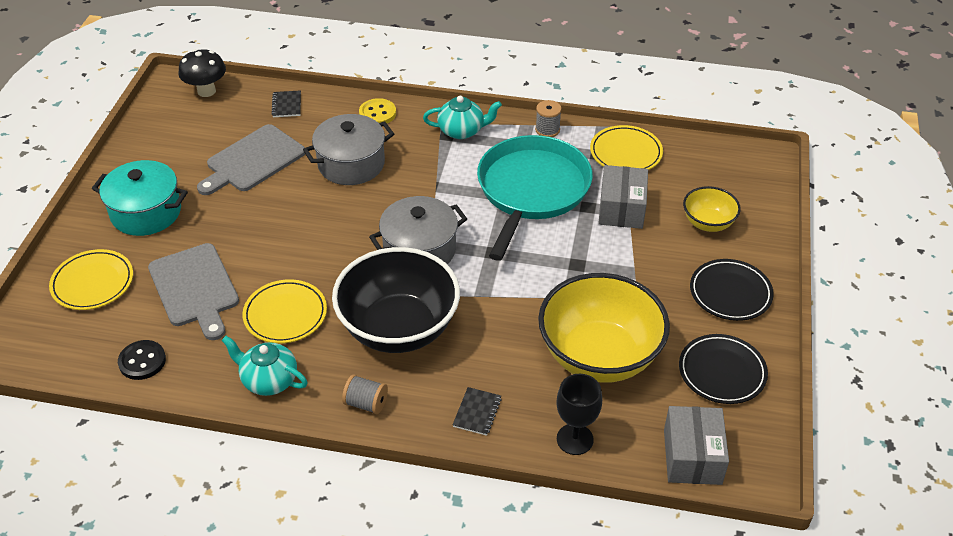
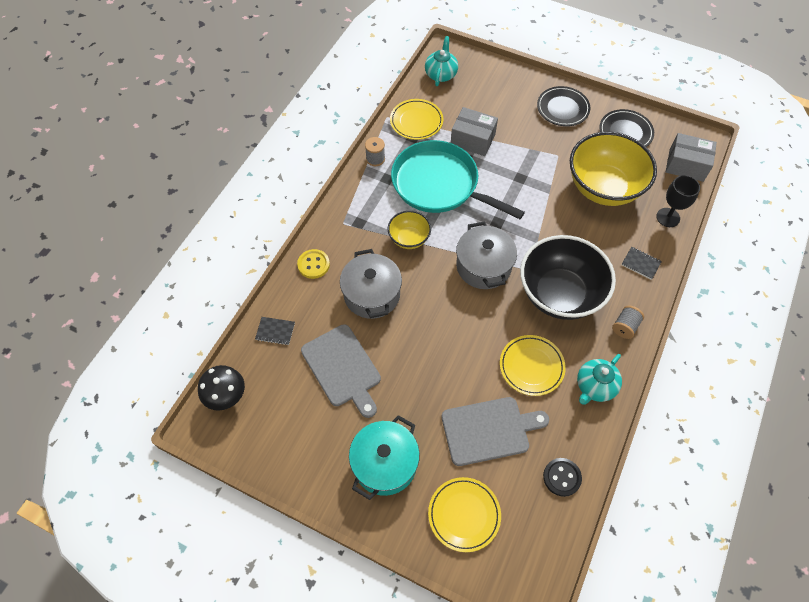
camera: 75 degrees left, 15 degrees up
(462, 130) = (357, 211): turquoise teapot -> turquoise teapot (441, 74)
(708, 223) = (498, 100): yellow bowl -> yellow bowl (409, 239)

